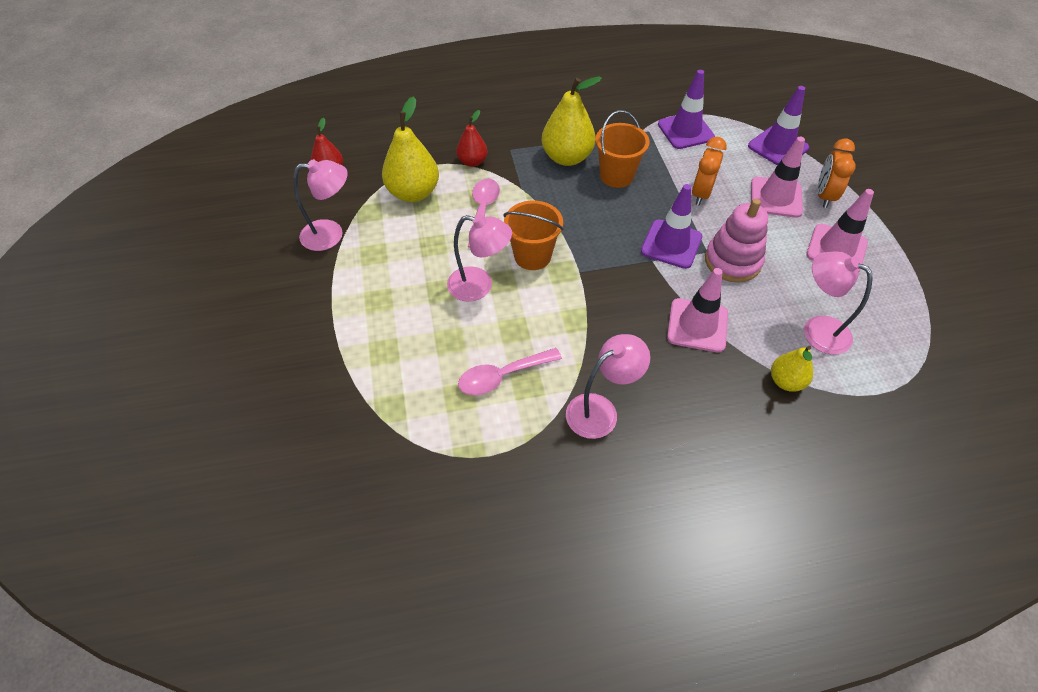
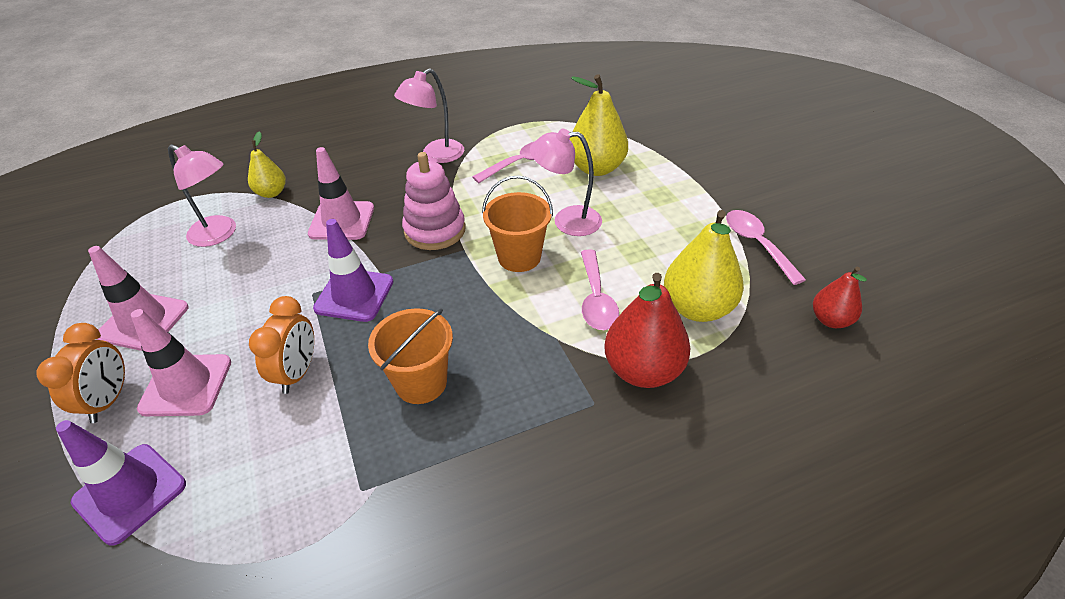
camera: 170 degrees right, 10 degrees down
(331, 234) = (757, 244): pink lamp -> pink spoon
(472, 162) = (643, 370): red pear -> red pear, size x1.72
(567, 157) = (500, 403): yellow pear -> yellow pear (596, 168)
(685, 131) = (291, 503): purple traffic cone -> none
(732, 261) = (284, 287): pink stacking toy -> pink stacking toy (435, 230)

